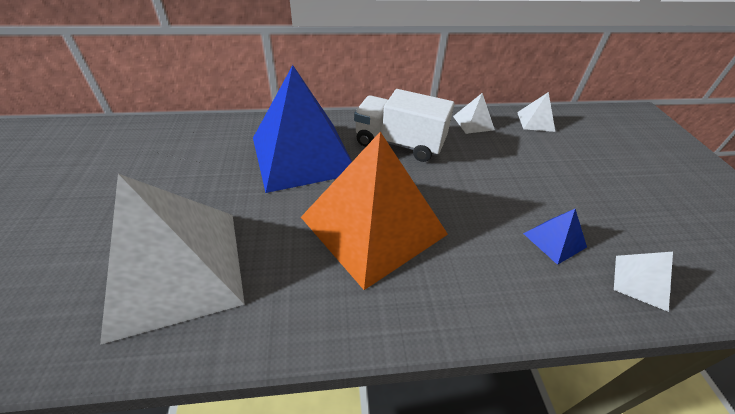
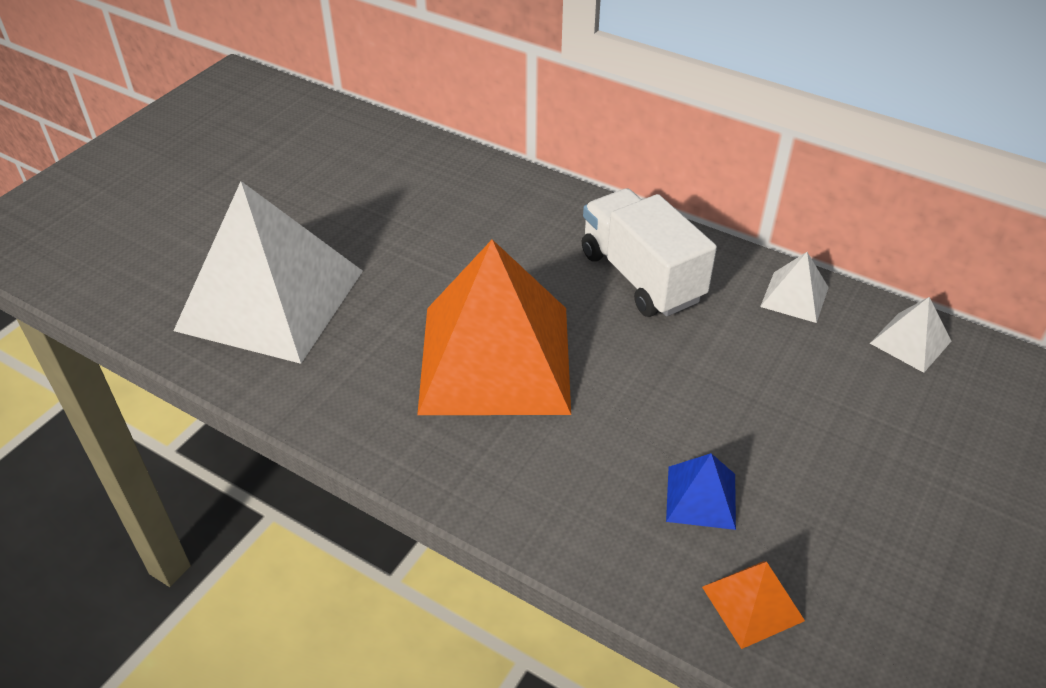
camera: 40 degrees right, 0 degrees up
(303, 155) = (500, 235): blue pyramid -> none
(640, 282) = (752, 603): white pyramid -> orange pyramid

